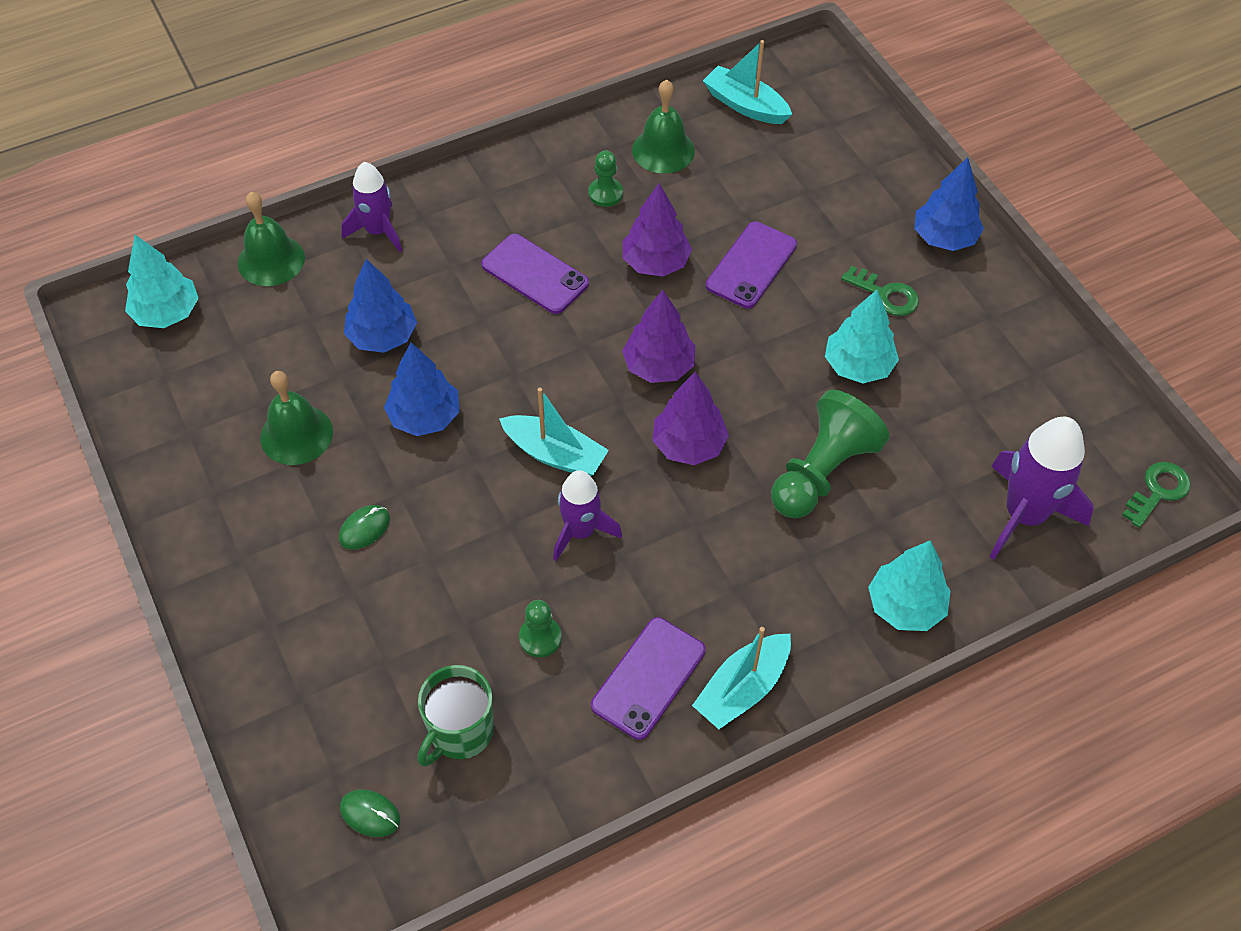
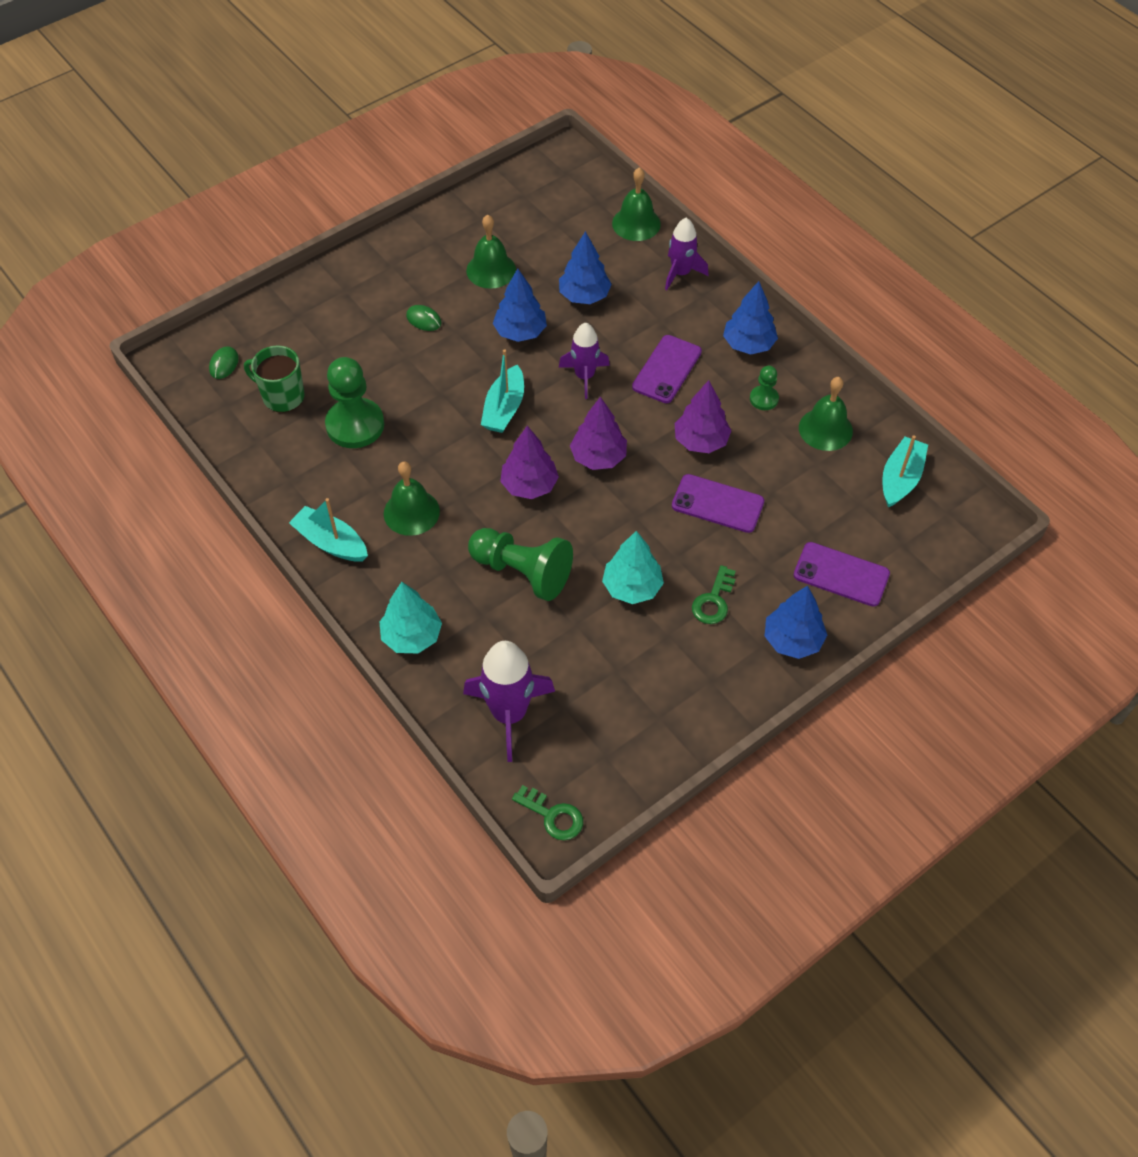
camera: 80 degrees right, 0 degrees up
(167, 313) = (574, 184): turquoise tree -> none
(517, 190) = (748, 344): none -> blue tree
(540, 638) = (355, 425): green pawn -> green pawn, size x1.99
(581, 531) = (442, 433): purple rocket -> purple rocket (584, 376)
(648, 678) = (332, 488): purple phone -> purple phone (841, 574)
(707, 584) = (411, 512): none -> green bell

